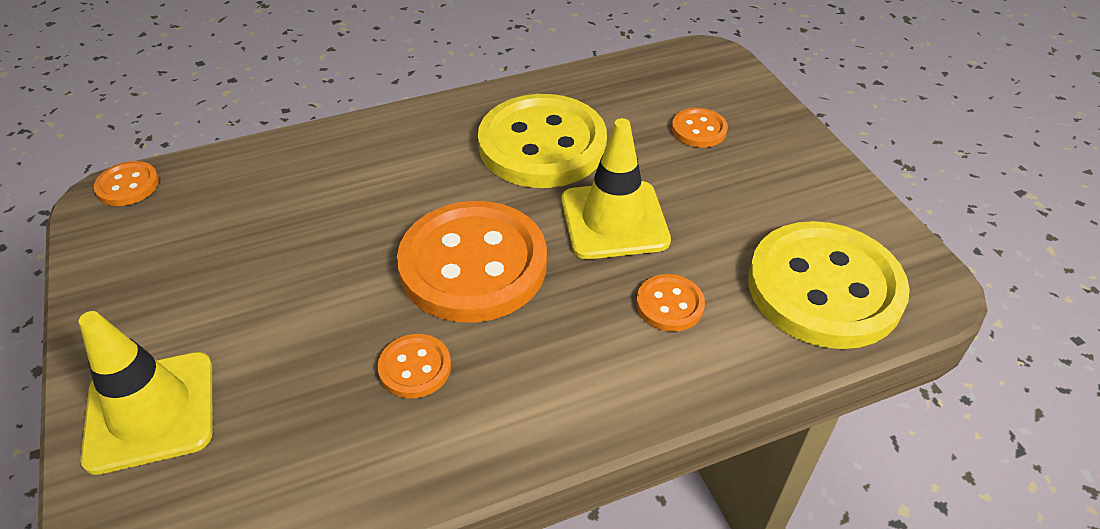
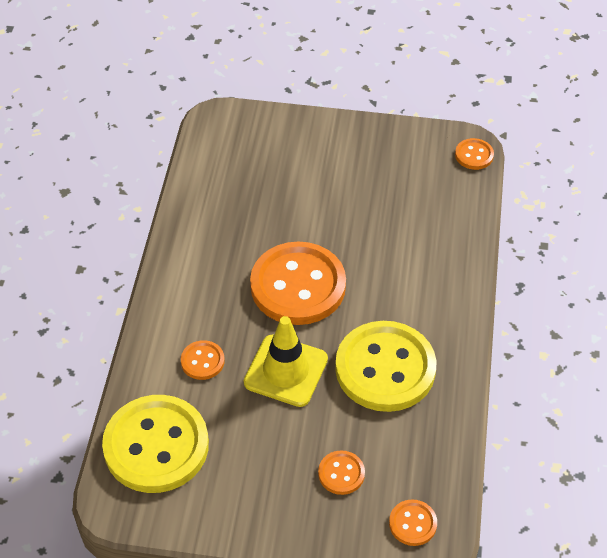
camera: 120 degrees right, 5 degrees up
(150, 411) = (289, 138): yellow traffic cone -> none
(415, 368) = (244, 235): orange button -> orange button (412, 523)

